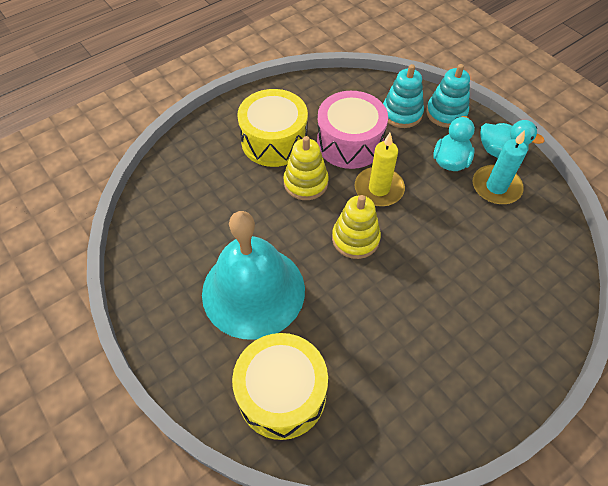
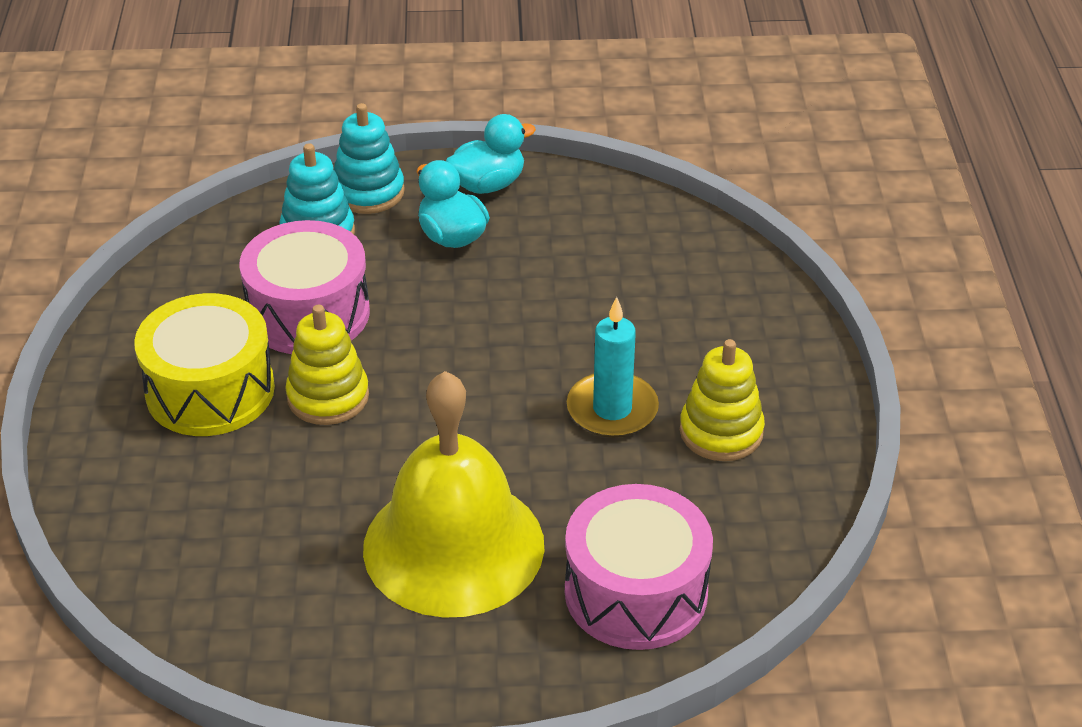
camera: 55 degrees left, 15 degrees down
(253, 291) = (453, 546): turquoise bell -> yellow bell
(282, 393) = (636, 592): yellow drum -> pink drum
(355, 238) = (476, 397): yellow stacking toy -> yellow stacking toy (721, 432)
(379, 189) = (421, 329): yellow candle -> none
(496, 187) = (536, 222): turquoise candle -> turquoise candle (612, 409)

